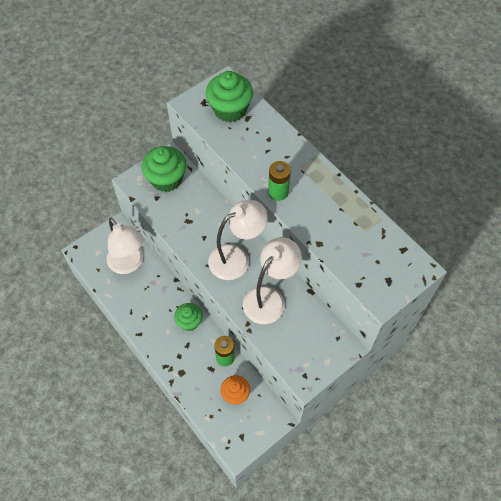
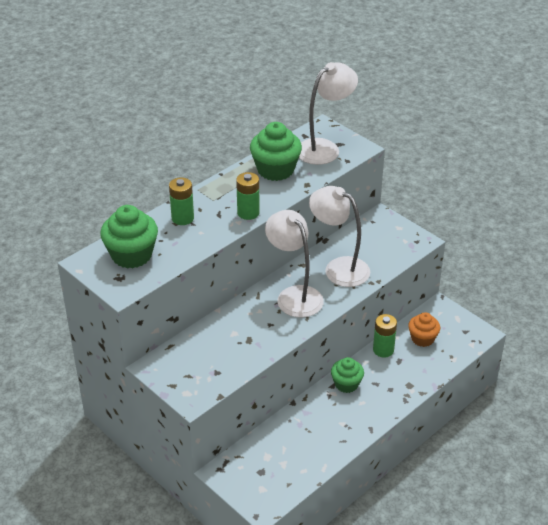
camera: 95 degrees left, 20 degrees down
(129, 264) = (277, 451): white lamp -> white lamp (324, 148)
(166, 179) = (188, 366): green cupcake -> green cupcake (275, 170)
(274, 144) = (182, 218): none -> green battery

